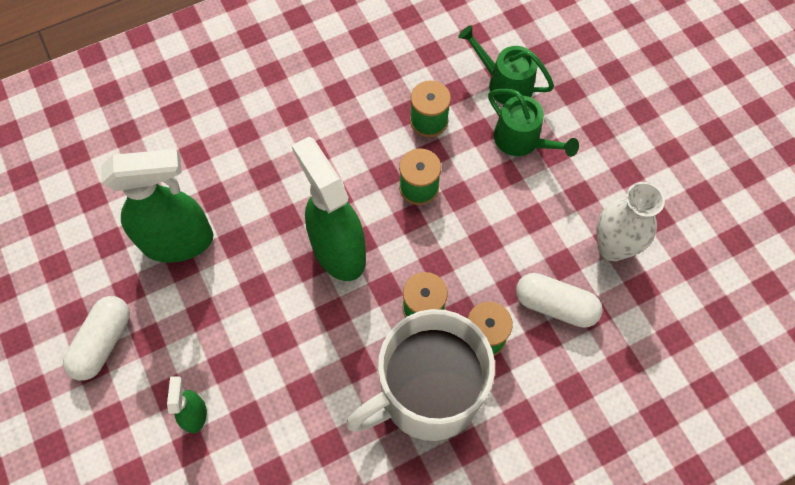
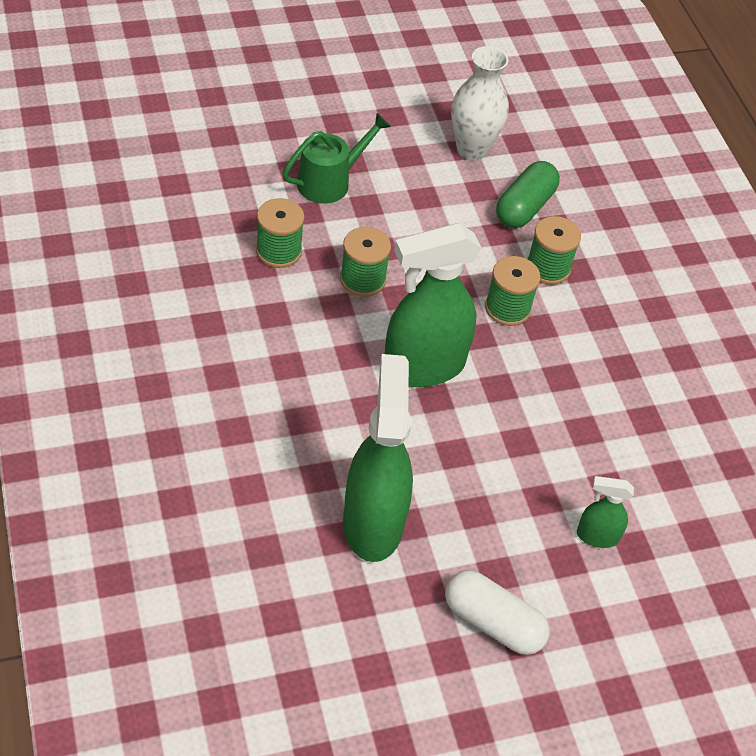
camera: 85 degrees left, 15 degrees down
(427, 393) = (600, 326): white mug -> none
(505, 84) = (252, 176): green watering can -> none
(555, 305) = (525, 207): white capsule -> green capsule

